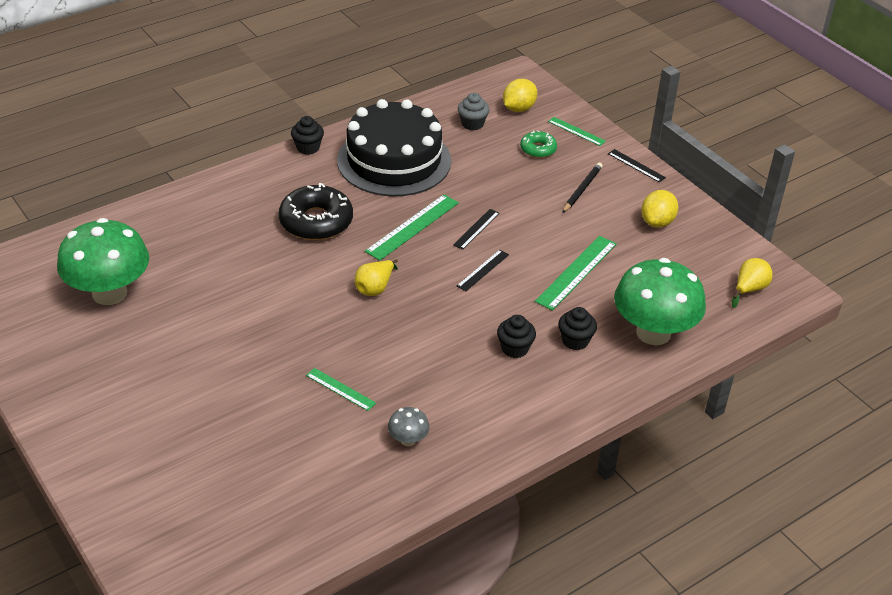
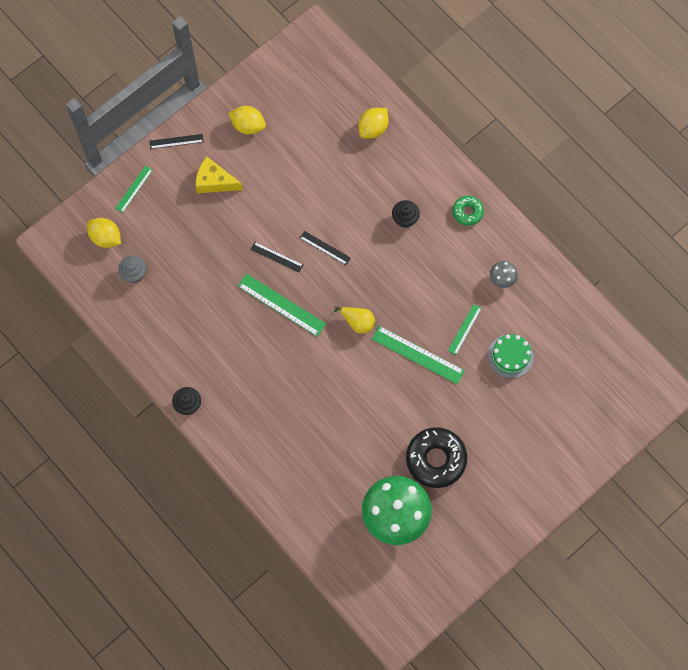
camera: 95 degrees left, 30 degrees up
(288, 433) = (510, 356): none -> green cake
(316, 221) = (286, 379): black donut -> black donut (436, 459)
(394, 160) = (196, 331): black cake -> none
(538, 149) = (164, 218): green donut -> green donut (467, 212)
(575, 341) = (390, 179): black cupcake -> none
(576, 272) = (316, 181): green ruler -> green ruler (418, 355)
(582, 189) = (214, 181): black pencil -> yellow cheese
(636, 165) = (176, 141): black ruler -> black ruler turned 45 degrees clockwise
(653, 333) = (373, 128): green mushroom -> yellow lemon
(749, 289) = (316, 64): yellow pear -> none

